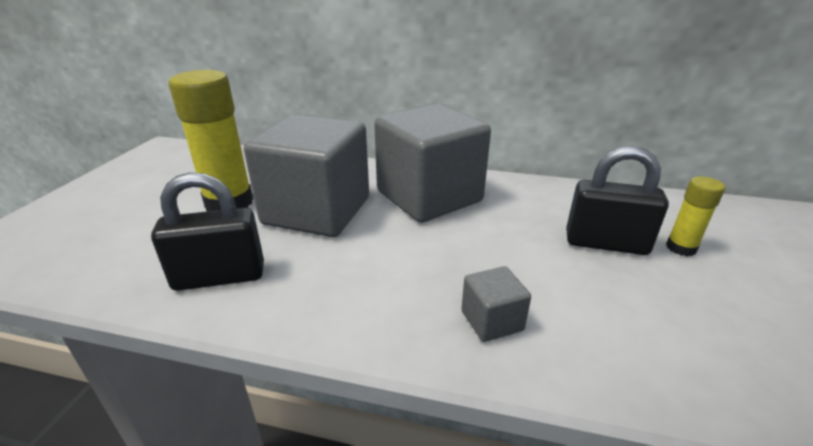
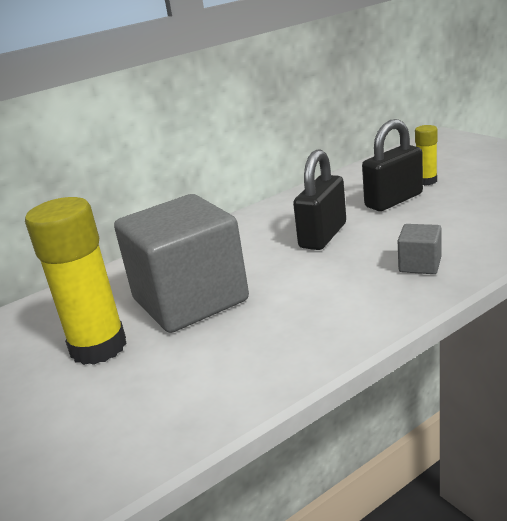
camera: 45 degrees left, 5 degrees down
(219, 277) = (226, 372): black padlock -> black padlock (323, 236)
(429, 196) = (247, 242): grey cube -> none

